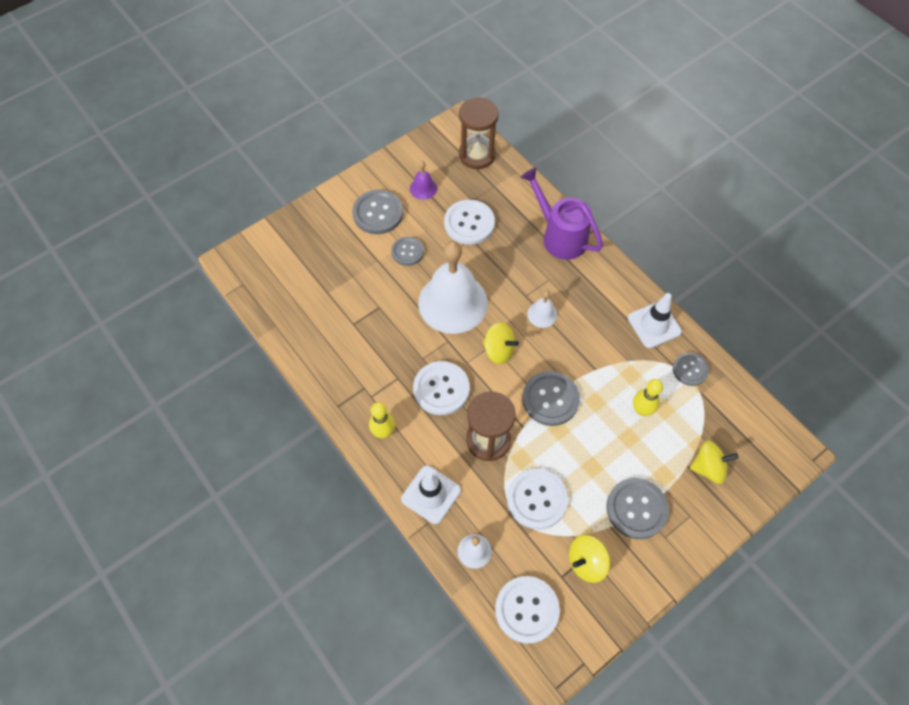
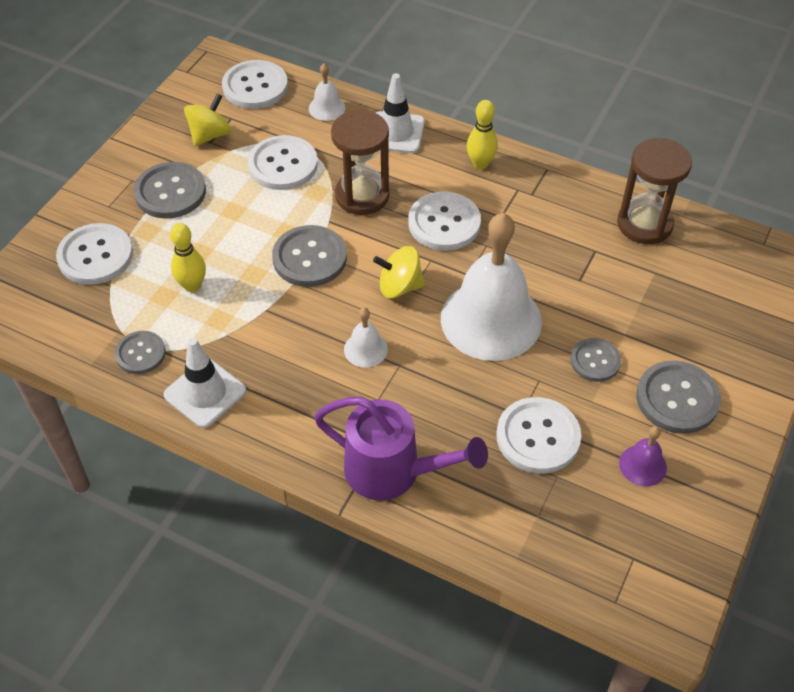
camera: 155 degrees right, 10 degrees down
(477, 155) = (600, 563): brown hourglass -> brown hourglass (644, 224)
(708, 467) = (95, 256): yellow spinning top -> white button

